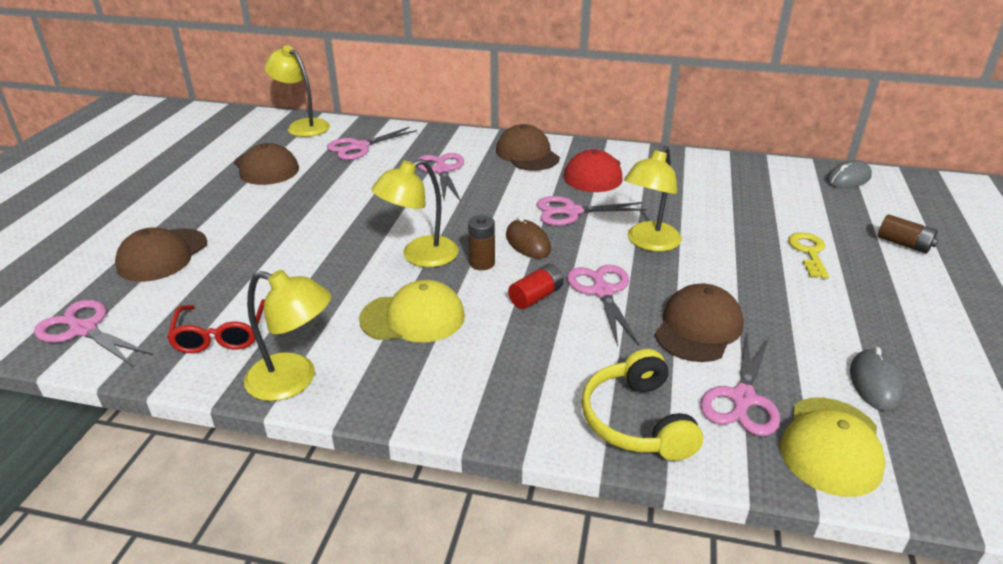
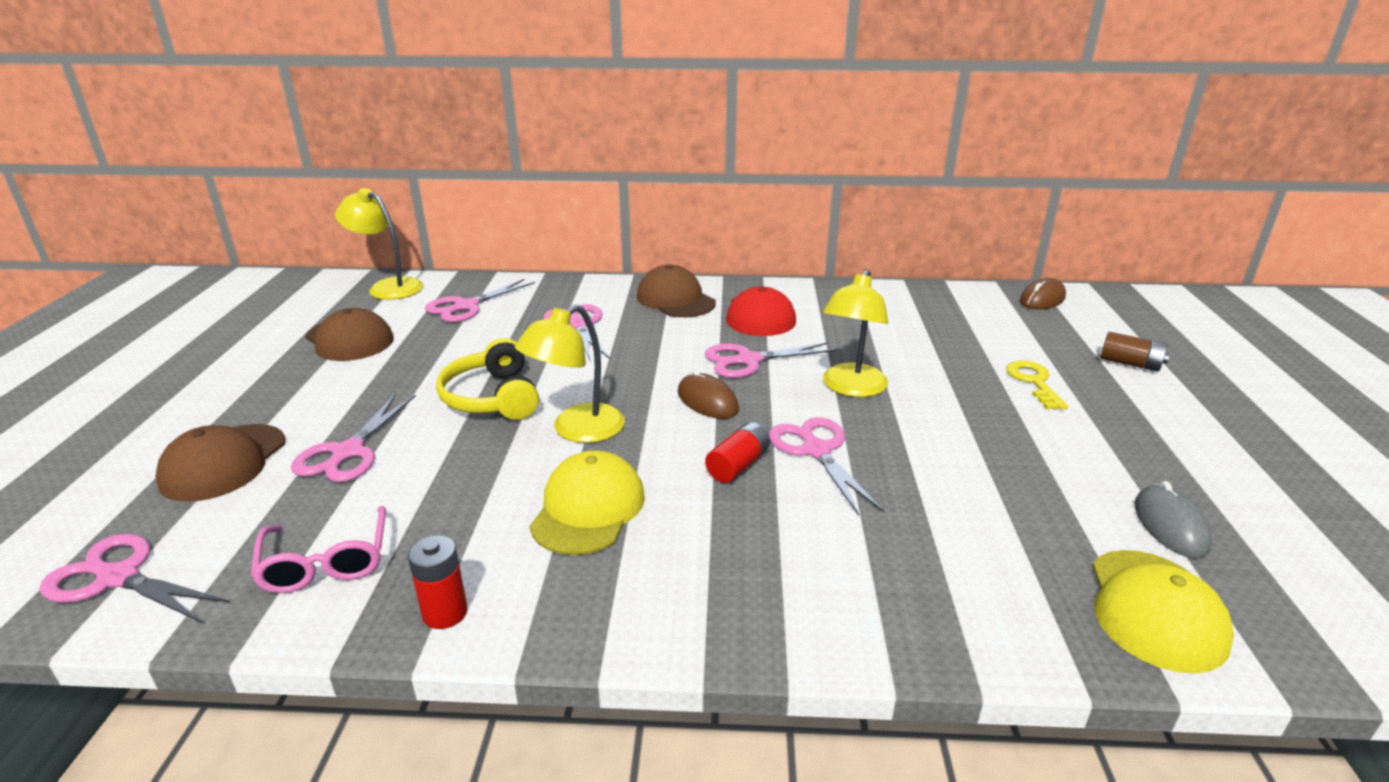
camera: 10 degrees left, 5 degrees down
(220, 335) = (326, 562): red glasses -> pink glasses
(294, 380) = (445, 613): yellow lamp -> red battery
(413, 317) = (588, 509): yellow cap -> yellow cap turned 60 degrees counterclockwise
(482, 263) = (658, 431): brown battery -> none
(637, 420) = (915, 608): yellow headphones -> yellow headphones (493, 397)
(698, 328) = (945, 482): brown cap -> none
(742, 398) = (1029, 563): pink scissors -> pink scissors (348, 452)
(848, 179) = (1042, 299): grey mouse -> brown mouse

